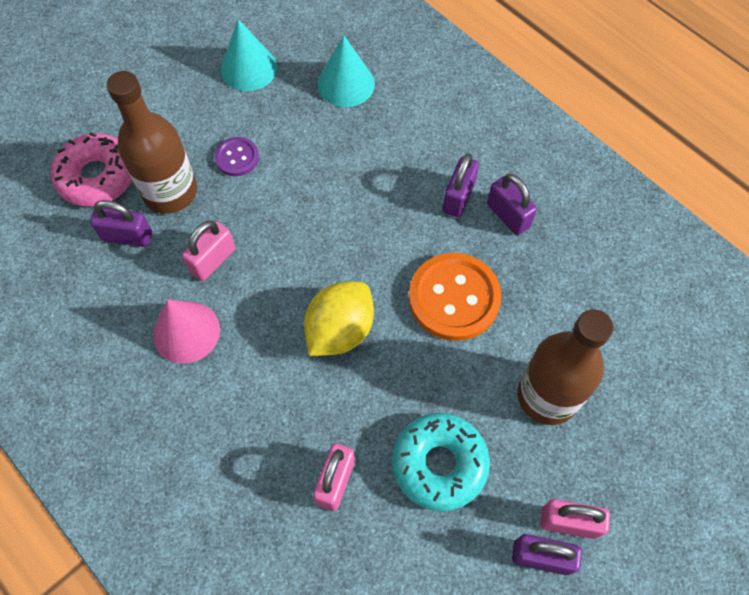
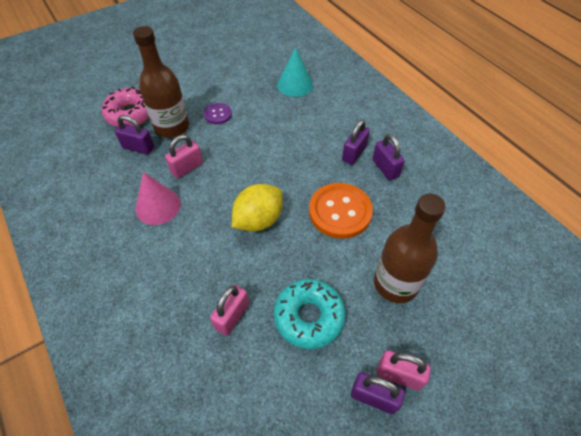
camera: 10 degrees right, 10 degrees down
(248, 68) = (238, 70): turquoise cone -> none

